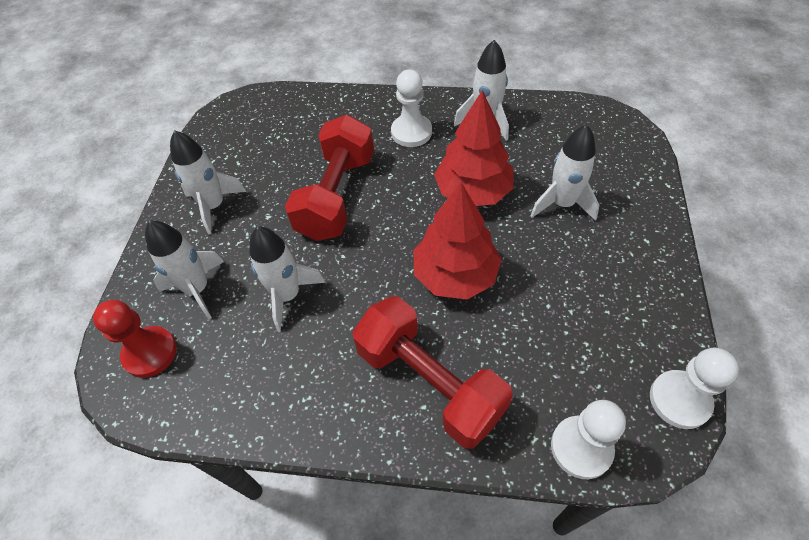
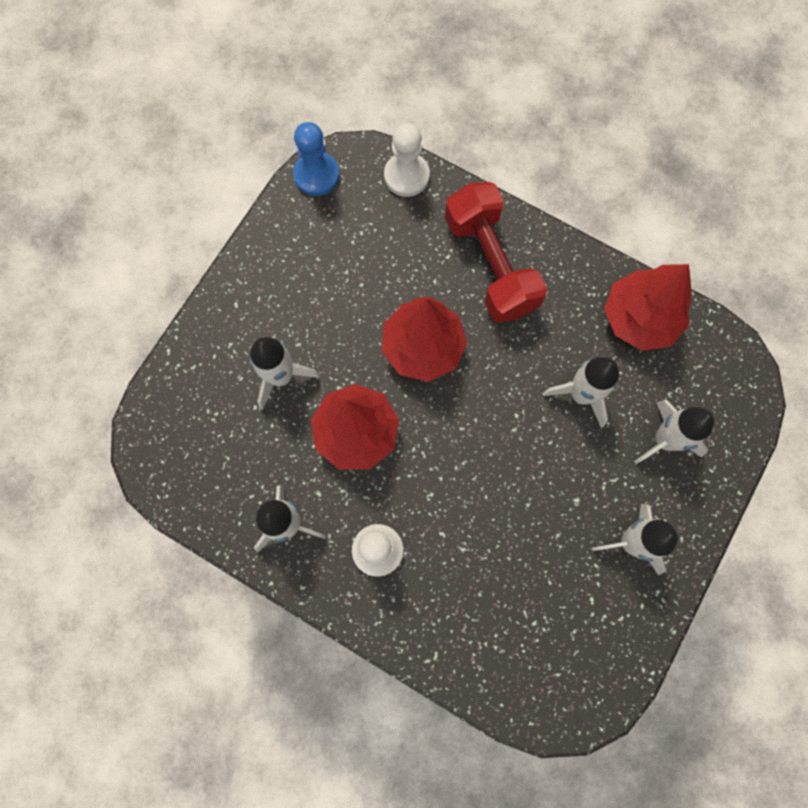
camera: 160 degrees left, 20 degrees up
(150, 353) = (716, 391): red pawn -> none
(245, 394) = (640, 318): none -> red tree
(337, 196) = (496, 493): red dumbbell -> none
(679, 400) = (316, 175): white pawn -> blue pawn

